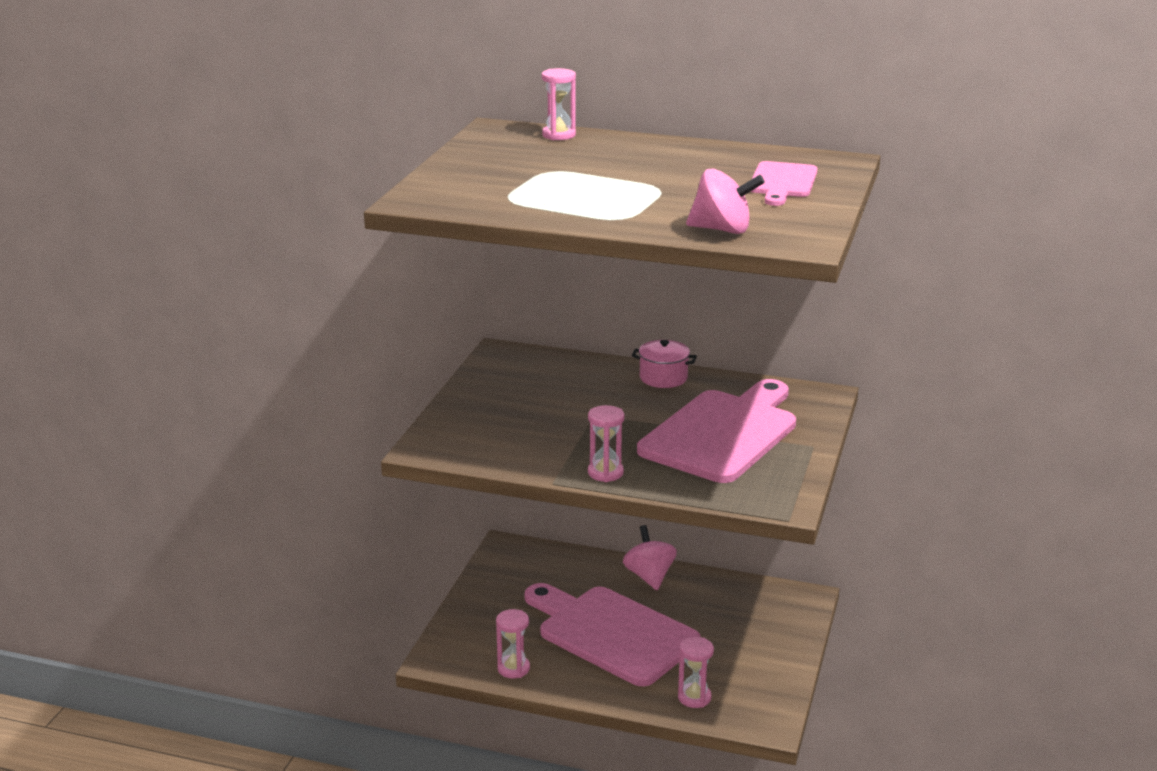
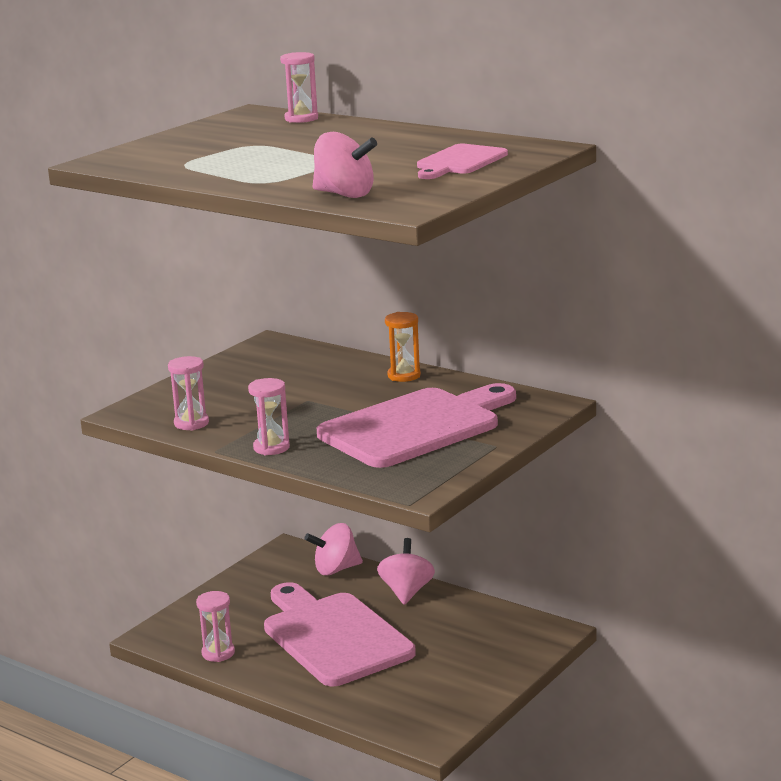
camera: 20 degrees right, 5 degrees down
(567, 562) = (336, 569): none -> pink spinning top
(663, 378) = (404, 376): pink pot -> orange hourglass
(694, 697) = (372, 703): pink hourglass -> pink hourglass (191, 423)

